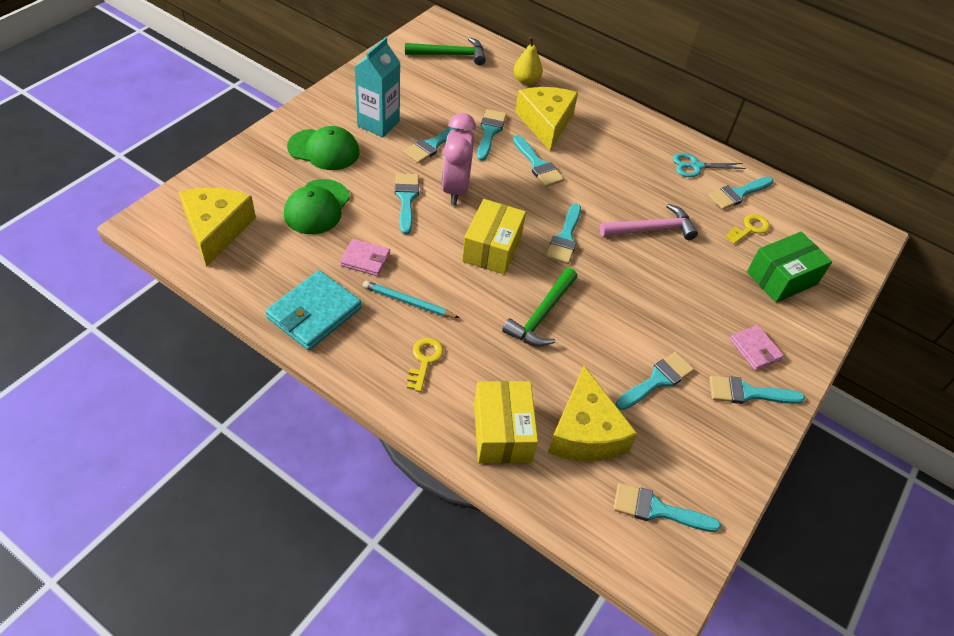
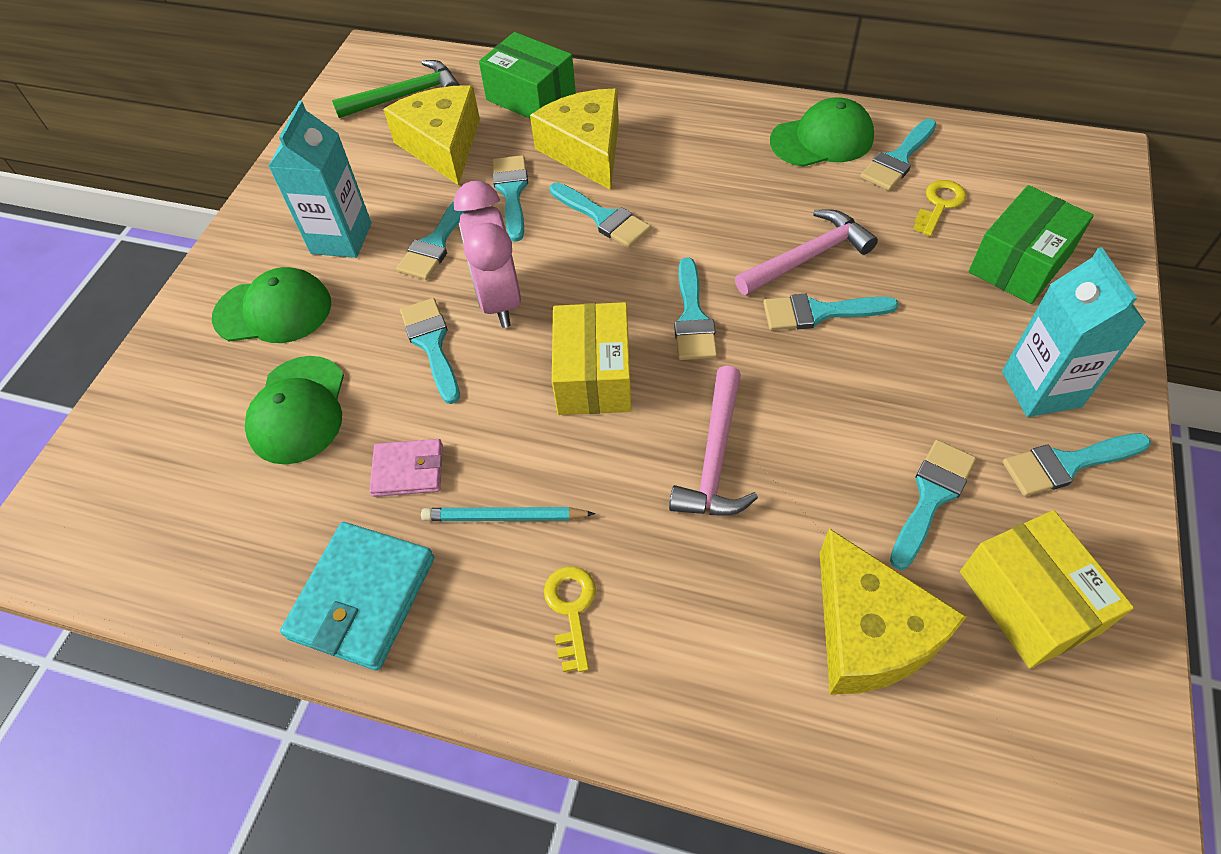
camera: 10 degrees left, 5 degrees up
(216, 229) = (148, 511): yellow cheese -> yellow cheese (443, 145)
(502, 432) = (745, 688): yellow box -> yellow box (1029, 601)
(526, 81) = (530, 97): yellow pear -> green box
(542, 315) = (715, 457): green hammer -> pink hammer
(657, 510) = (1038, 723): turquoise brush -> turquoise brush (819, 312)
(696, 166) = (822, 139): turquoise scissors -> green cap
(755, 349) = (1041, 389): pink wallet -> turquoise carton

